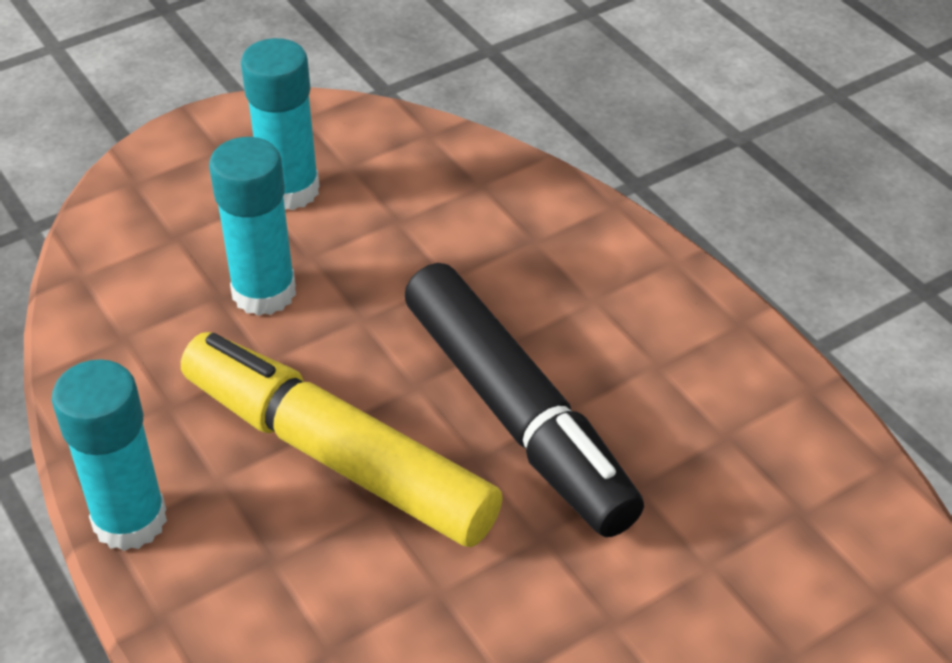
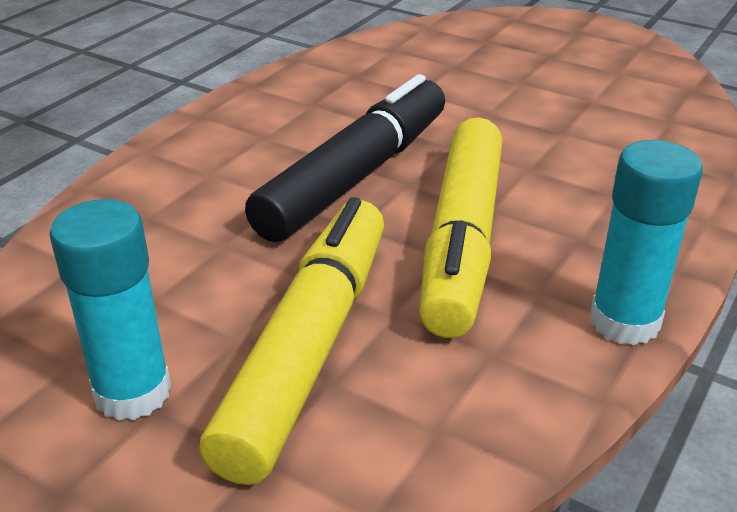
camera: 115 degrees left, 10 degrees down
(264, 292) = (308, 349): turquoise glue stick -> yellow marker

